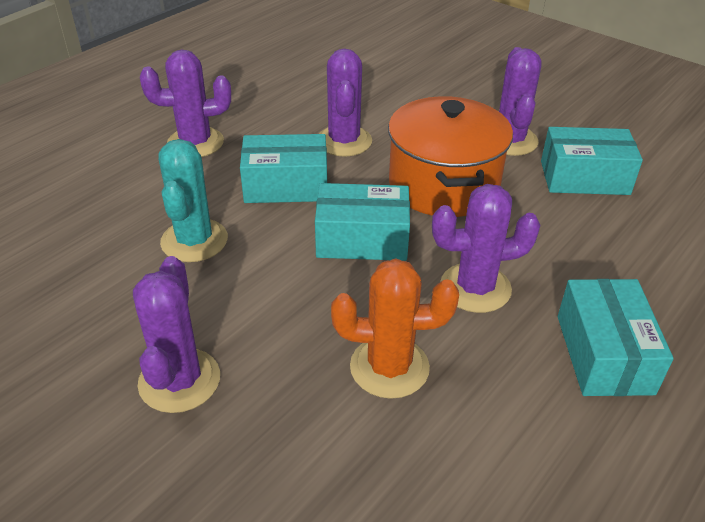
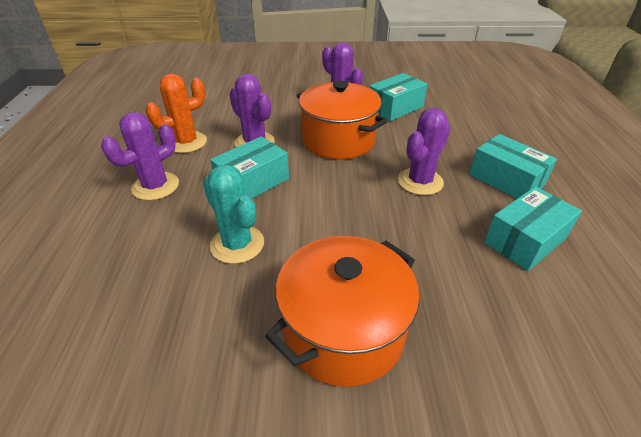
camera: 40 degrees left, 0 degrees up
(179, 380) = (343, 331): purple cactus -> orange pot
(362, 239) = (335, 188): turquoise box -> turquoise box (525, 240)
(389, 367) = (437, 244): orange cactus -> orange cactus (186, 142)

